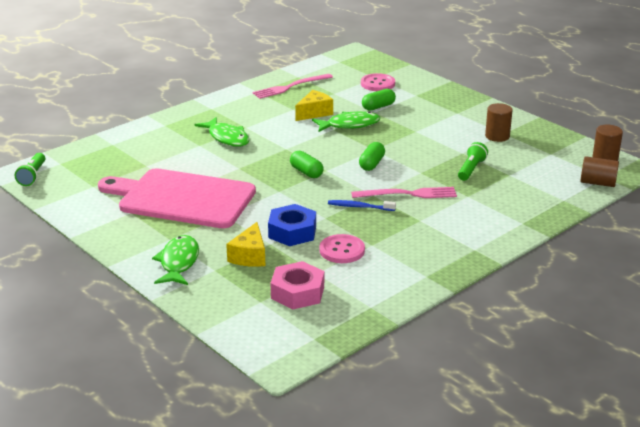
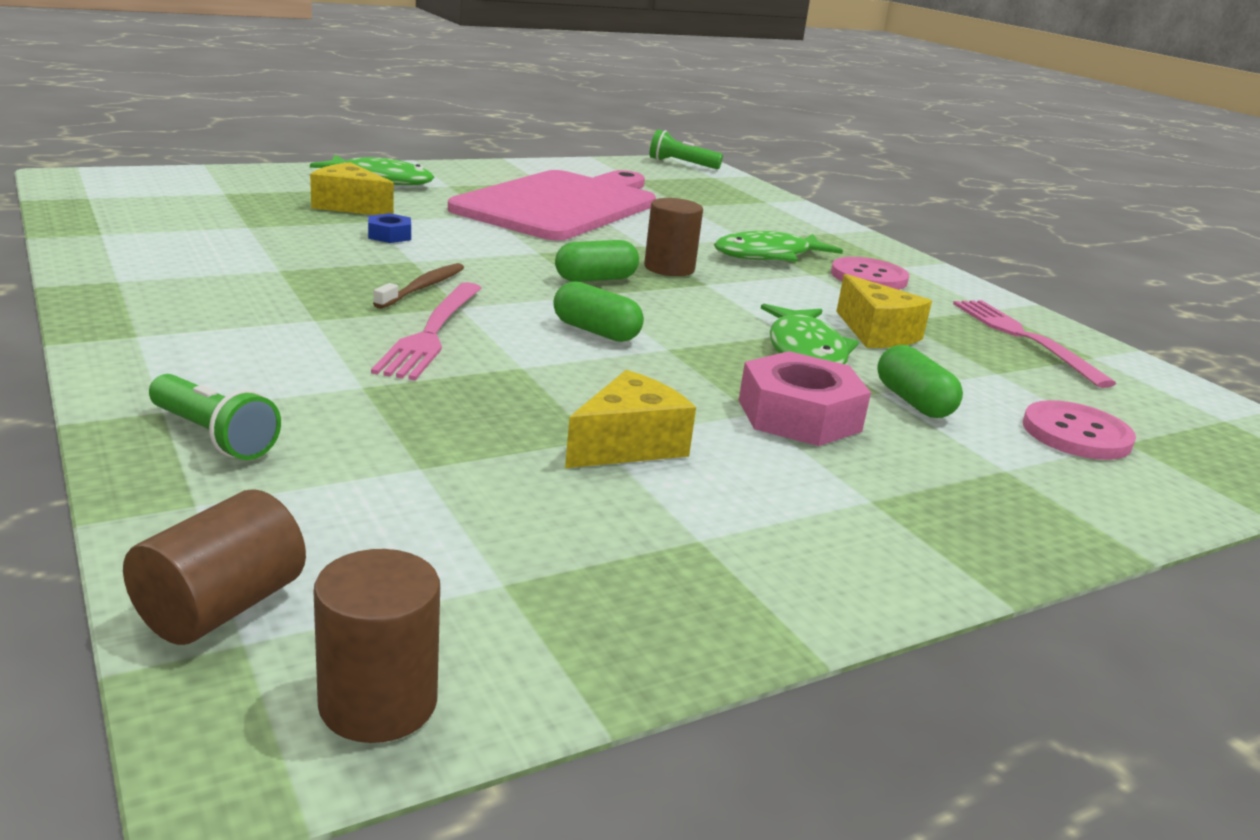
camera: 100 degrees right, 5 degrees down
(292, 232) = (389, 235): blue nut -> blue nut, size x0.51
(297, 292) = (213, 209): pink nut -> pink nut (799, 415)
(342, 250) = (289, 249): pink button -> pink button (868, 277)
(359, 207) = (423, 287): blue toothbrush -> brown toothbrush
(461, 147) = (628, 445): none -> yellow cheese
(471, 169) = (492, 424): green flashlight -> green flashlight (214, 436)
(497, 136) = (679, 519): brown cylinder -> brown cylinder (669, 268)

